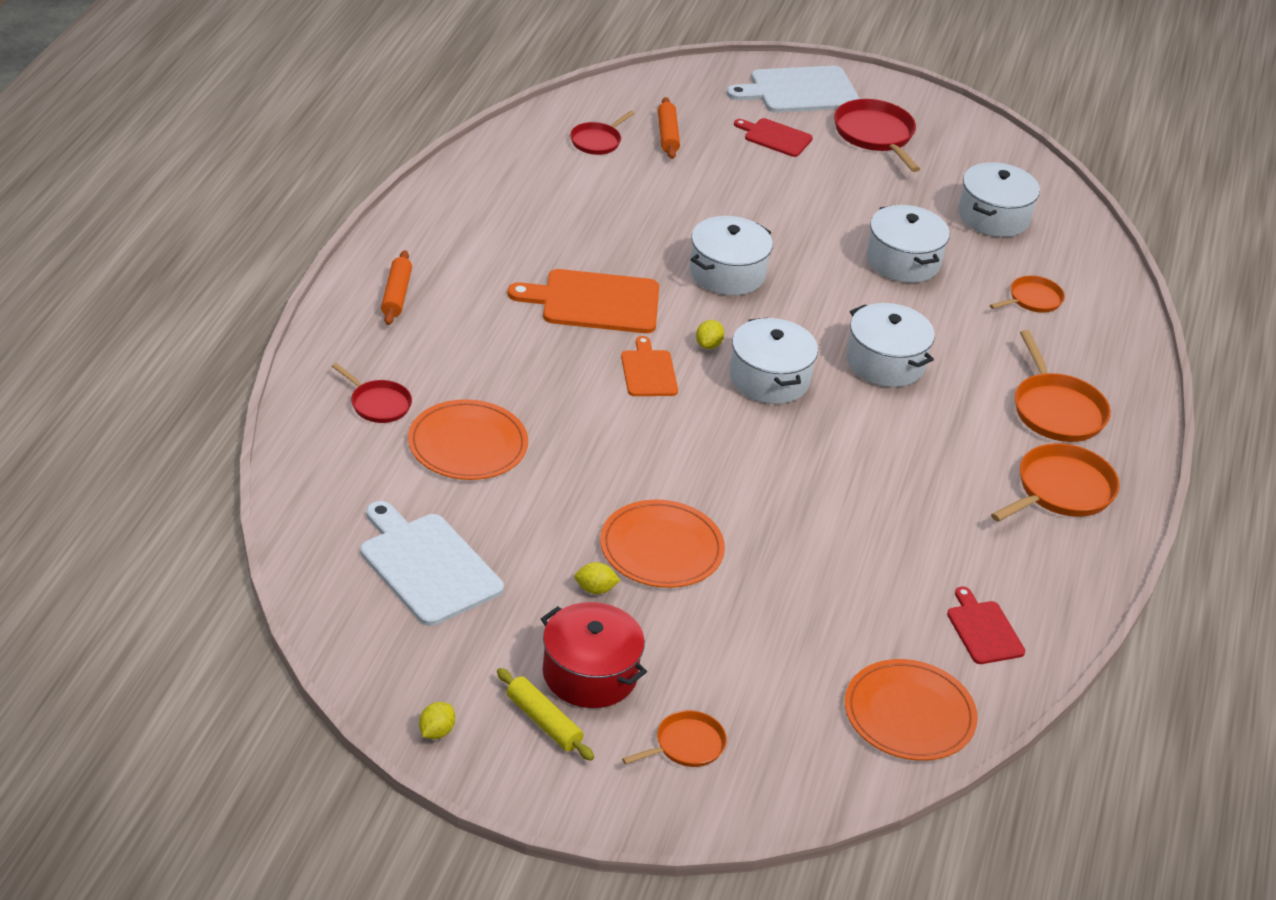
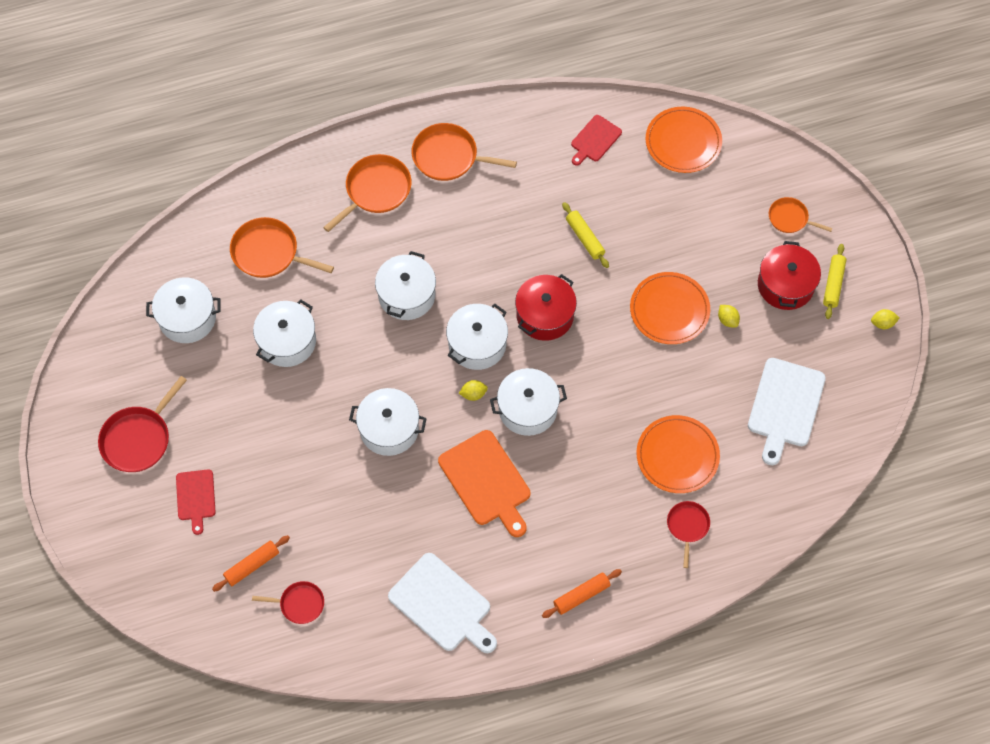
camera: 120 degrees left, 25 degrees up
(648, 371) = (527, 409): orange cutting board -> white pot
(756, 446) = (545, 315): none -> red pot
(799, 91) = (115, 519): white cutting board -> white cutting board (442, 605)
(835, 536) = (585, 238): none -> yellow rolling pin
(1033, 299) = (268, 253): orange pan -> orange pan, size x1.66

